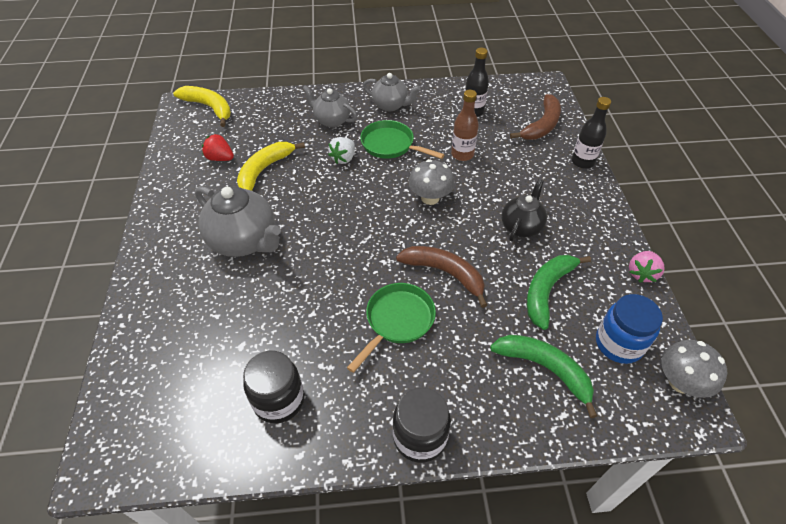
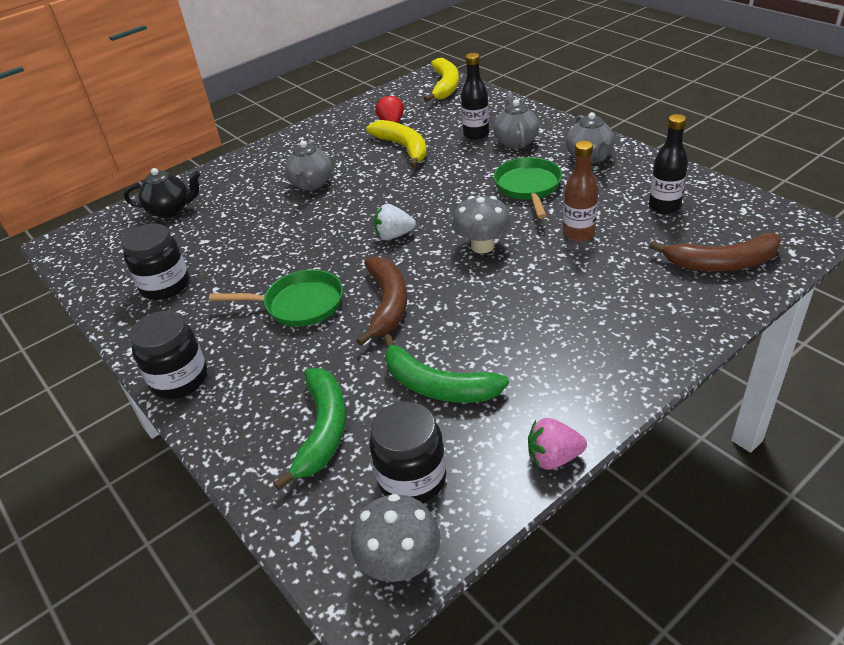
camera: 60 degrees right, 10 degrees down
(244, 241) = (311, 184): grey teapot -> grey teapot, size x0.63
(264, 170) = (403, 148): yellow banana -> yellow banana turned 60 degrees clockwise
(343, 158) = (472, 174): white strawberry -> white strawberry (394, 235)
(521, 226) = (516, 324): black teapot -> black teapot (171, 210)
(547, 291) = (437, 386): green banana -> green banana turned 150 degrees counterclockwise
(582, 162) = (700, 324): black bottle -> black bottle (476, 134)
(618, 344) = (412, 479): blue jar -> black jar

